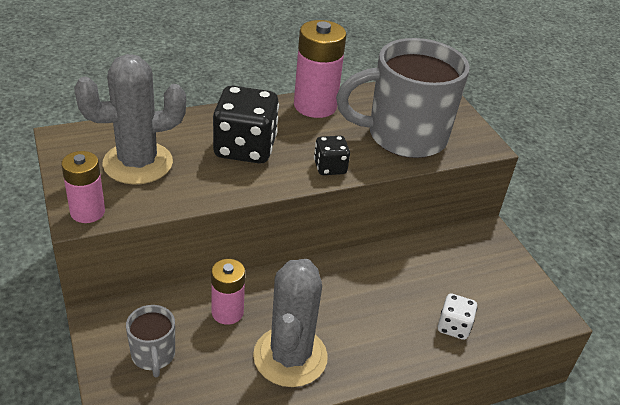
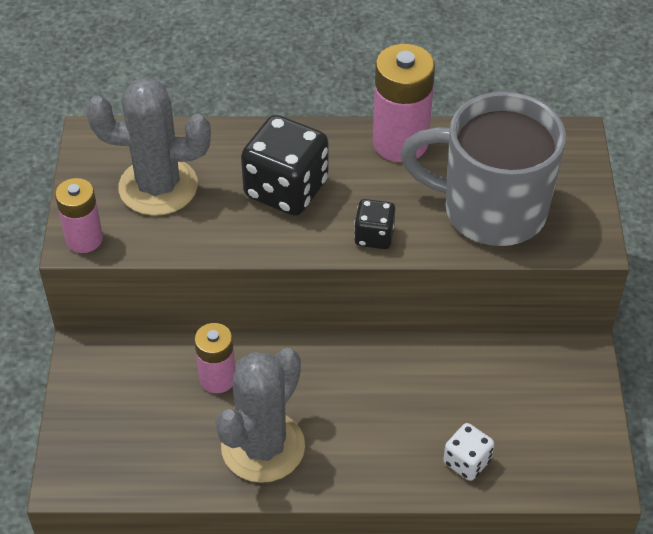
camera: 25 degrees right, 10 degrees up
(153, 355) = (122, 407): grey mug -> none

